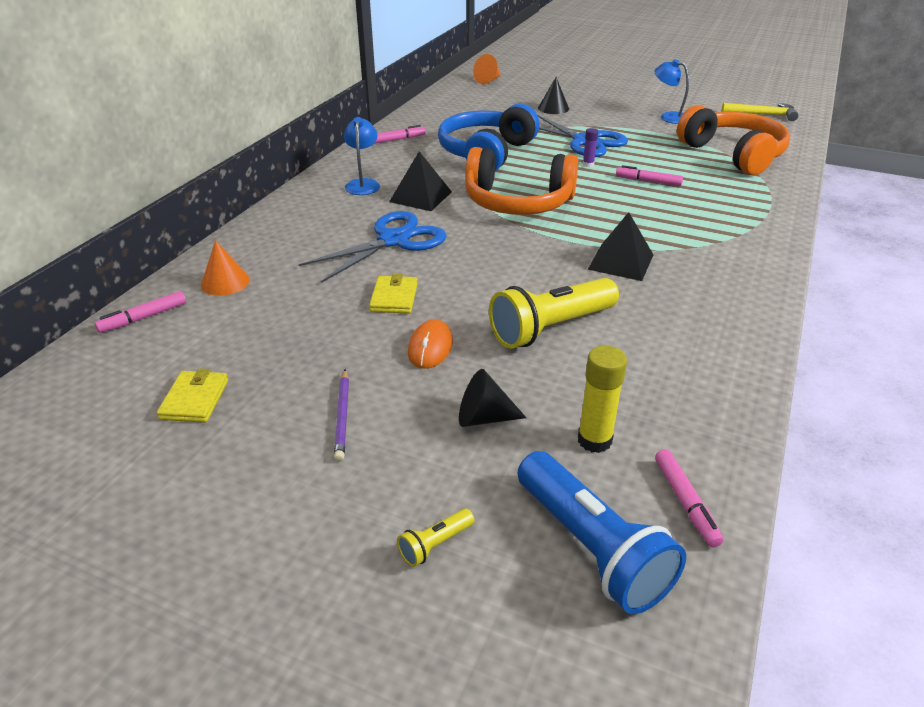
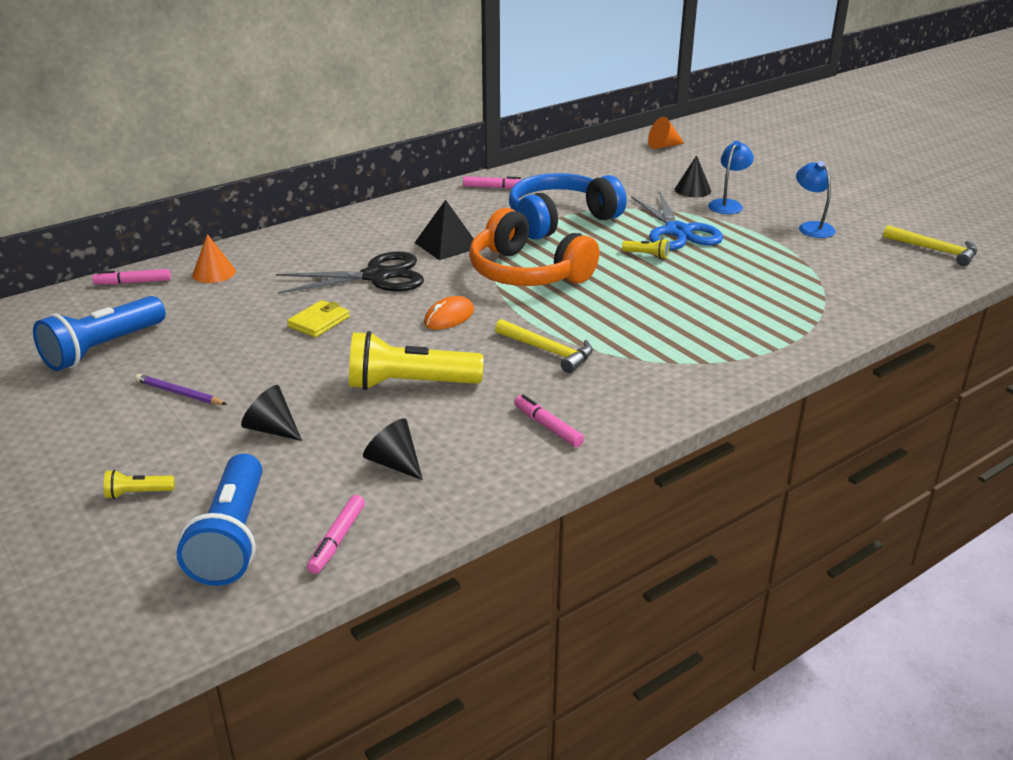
camera: 30 degrees right, 5 degrees down
(195, 400) = (103, 349): yellow wallet -> blue flashlight
(342, 417) = (179, 393): purple pencil -> purple pencil turned 90 degrees clockwise
(363, 184) = (412, 221): blue lamp -> blue lamp (728, 204)
(394, 240) = (377, 276): blue scissors -> black scissors
(430, 347) = (298, 367): orange mouse -> orange mouse (449, 317)
(588, 164) = (647, 255): purple glue stick -> yellow flashlight
(594, 440) = (330, 474): yellow glue stick -> none
(620, 262) = (548, 351): black pyramid -> yellow hammer
(634, 406) = (394, 463): none -> black cone
(648, 181) = (686, 287): pink marker -> pink marker (547, 427)
(733, 154) = (826, 284): orange headphones -> none

